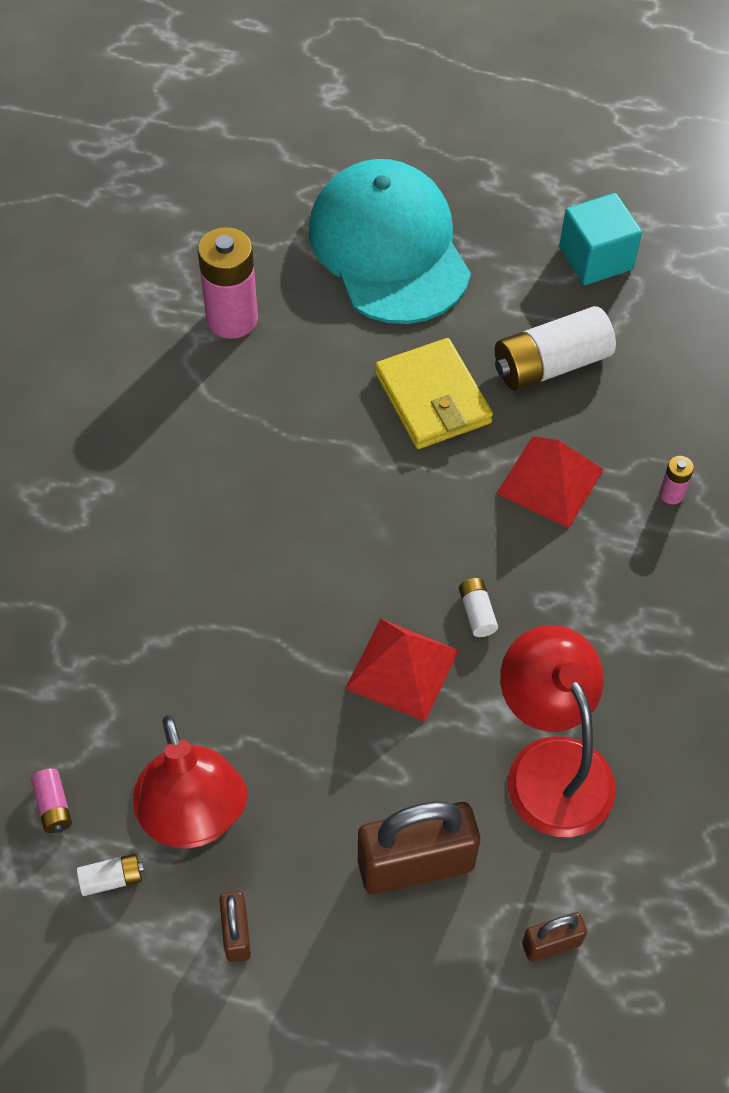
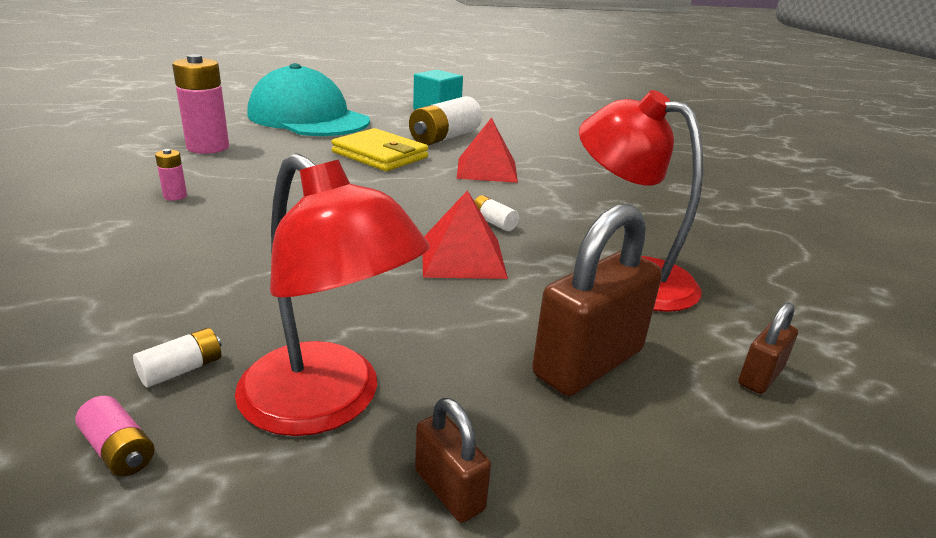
camera: 30 degrees left, 30 degrees down
(112, 879) = (239, 496): white battery -> white battery (182, 369)
(671, 494) = (564, 163): pink battery -> pink battery (175, 196)

